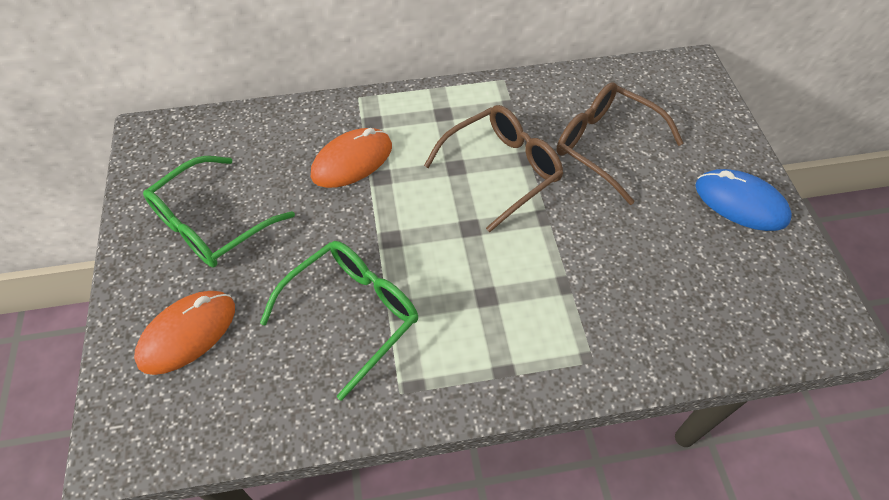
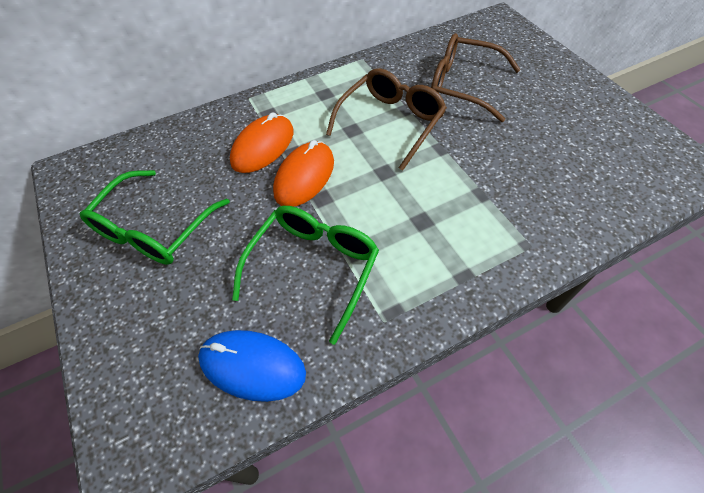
camera: 15 degrees left, 0 degrees up
(187, 333) = (165, 330): orange mouse -> orange mouse (304, 176)
(740, 203) = (581, 100): blue mouse -> blue mouse (252, 366)

